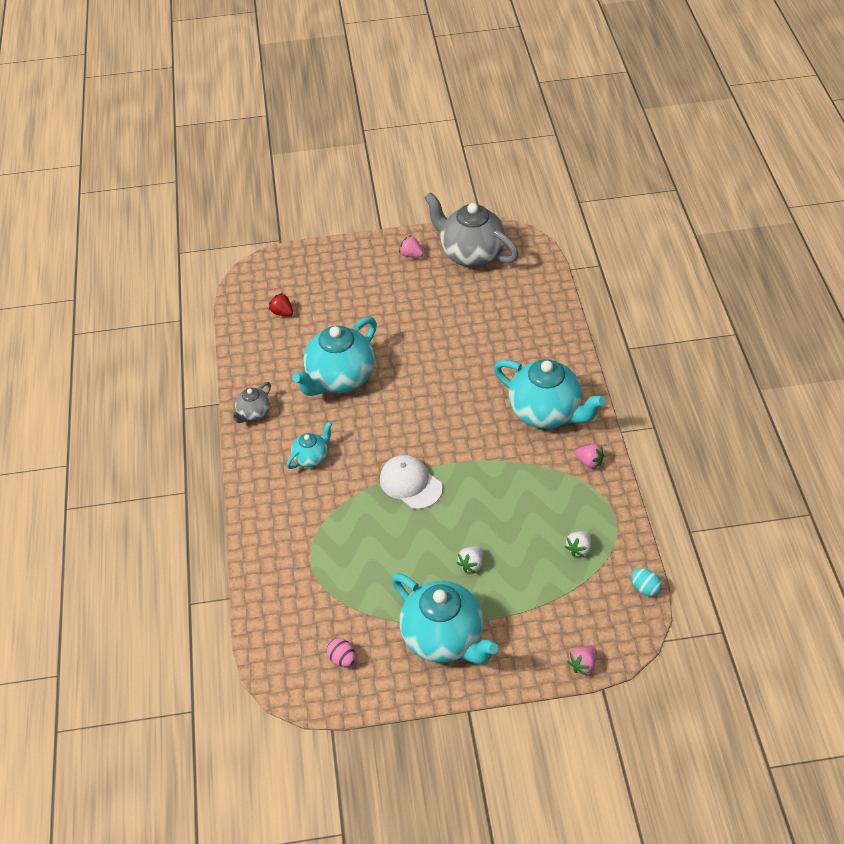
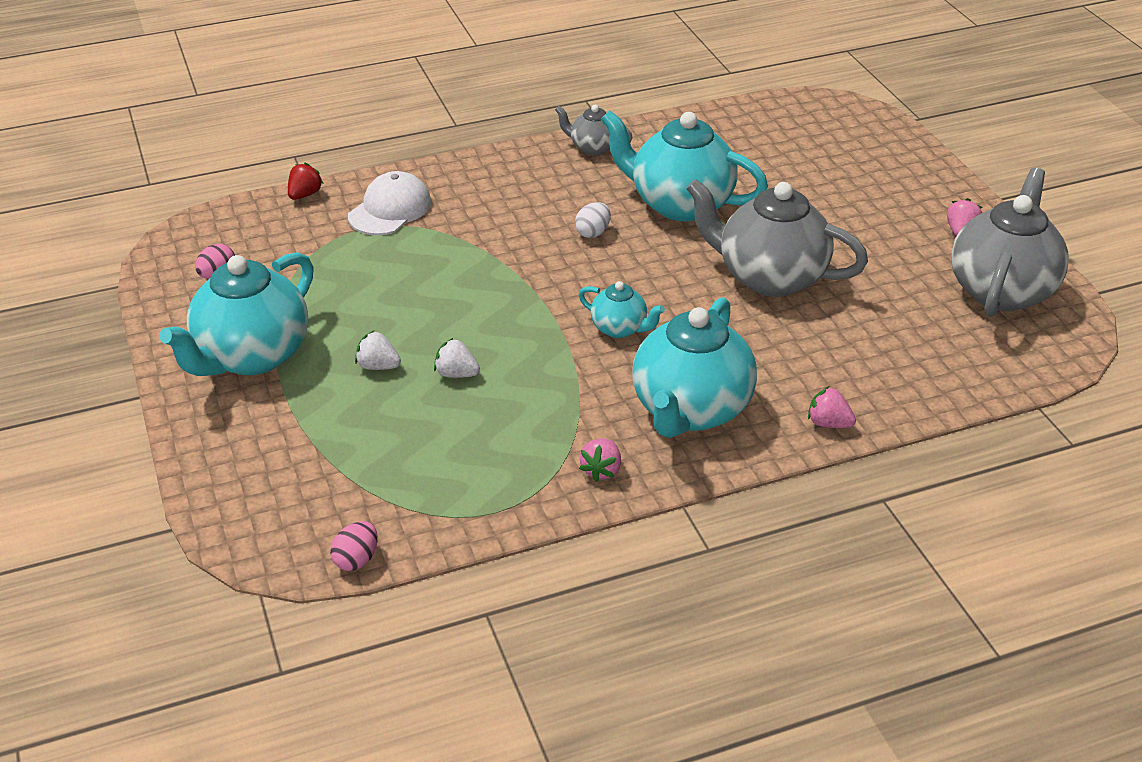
camera: 75 degrees right, 10 degrees down
(282, 312) = (779, 140): red strawberry -> red strawberry (305, 195)
(311, 457) = (533, 203): turquoise teapot -> turquoise teapot (620, 328)
(358, 429) = (593, 233): none -> white egg
(410, 483) = (510, 291): white cap -> white cap (390, 209)
(431, 351) = (769, 277): none -> grey teapot
(579, 548) = (423, 474): white strawberry -> white strawberry (456, 374)
(583, 664) = (210, 499): pink strawberry -> pink strawberry (828, 423)
(645, 588) = (356, 559): turquoise egg -> pink egg

